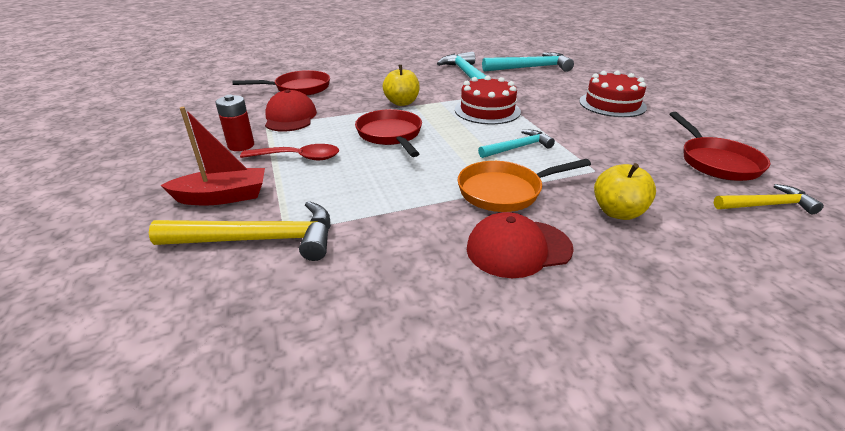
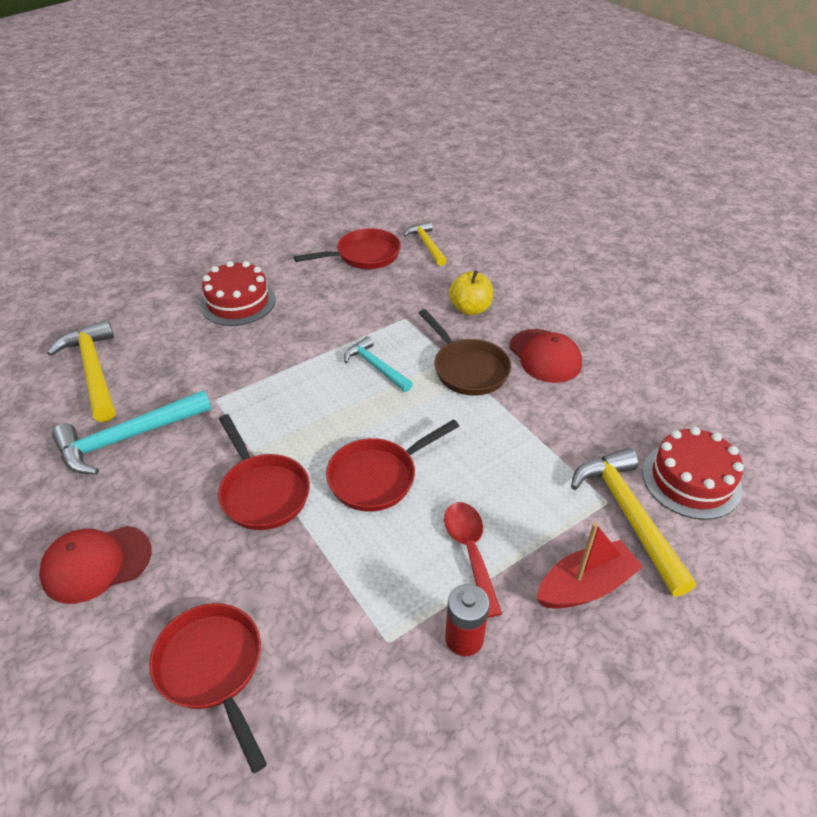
camera: 105 degrees left, 10 degrees up
(223, 197) = (585, 586): red boat -> red boat turned 90 degrees clockwise
(290, 117) = (350, 619): red cap -> red cap (96, 563)
(402, 102) = (263, 492): yellow apple -> red pan
(487, 110) = (277, 399): red cake -> red cake (691, 480)
(504, 191) = (467, 369): orange pan -> brown pan
(530, 68) = (93, 371): turquoise hammer -> yellow hammer

